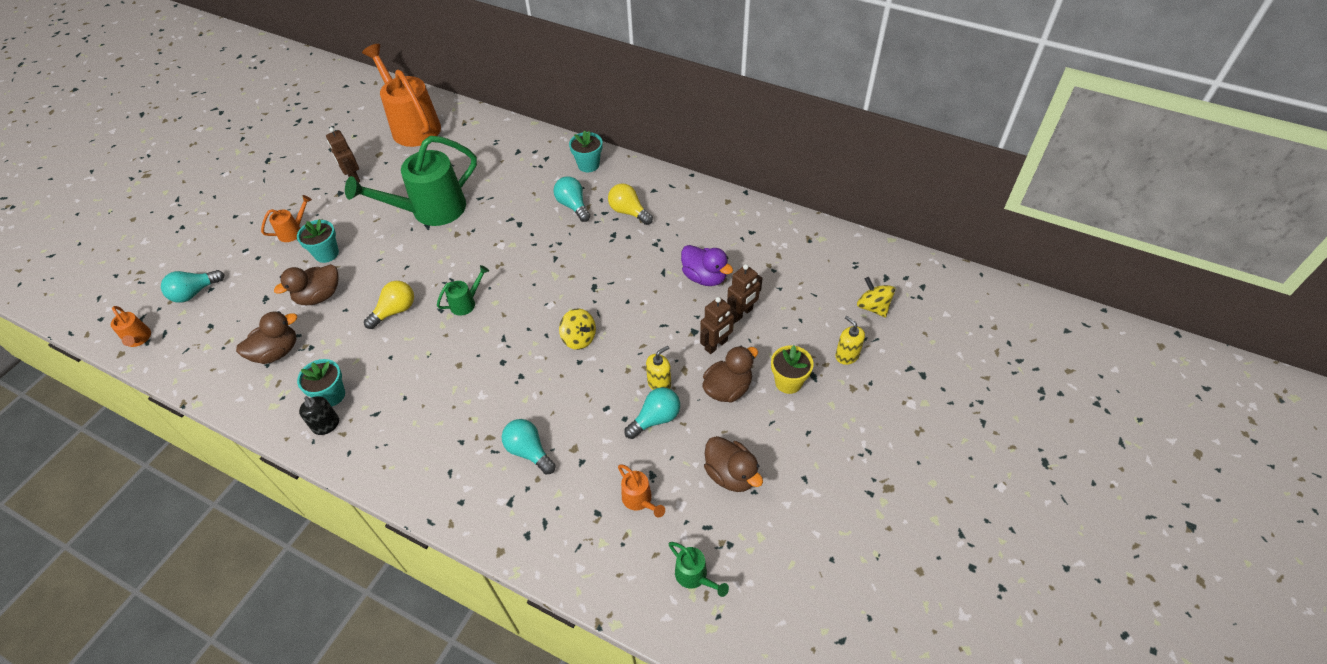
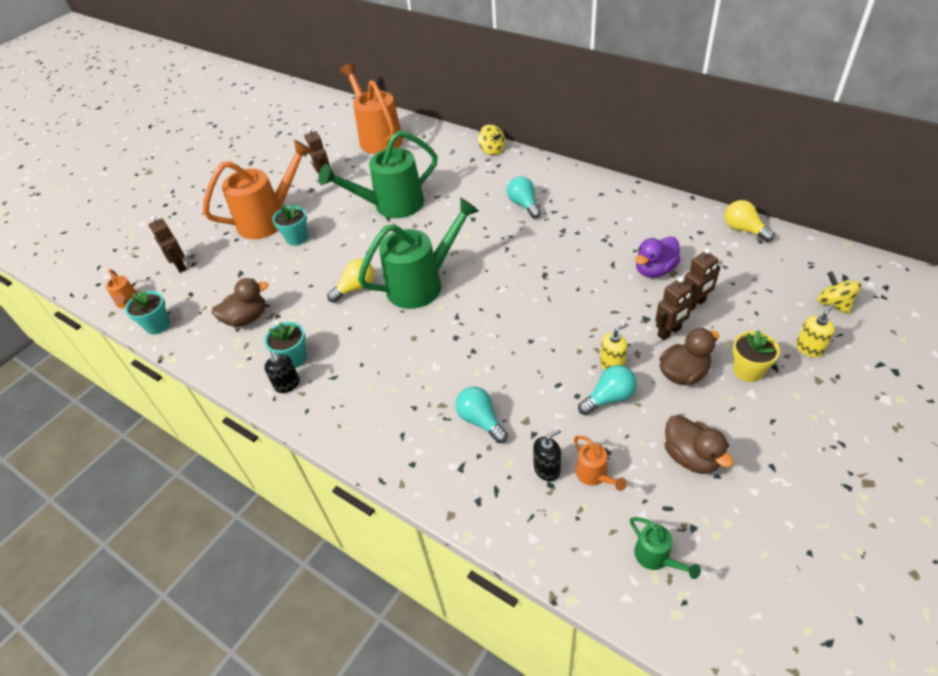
camera: 10 degrees right, 5 degrees down
(194, 293) = (179, 266): turquoise light bulb -> brown robot
(293, 231) = (269, 219): orange watering can -> orange watering can, size x2.31
(319, 296) = (288, 273): brown duck -> none
(466, 303) = (422, 284): green watering can -> green watering can, size x2.31
(579, 338) = (530, 320): yellow spinning top -> yellow spinning top (492, 150)
(588, 165) = (538, 171): turquoise flower pot -> turquoise flower pot (157, 325)
(594, 497) = (547, 469): none -> black soap dispenser
(629, 212) = (577, 211): yellow light bulb -> yellow light bulb (743, 230)
(704, 277) = (654, 270): purple duck -> purple duck turned 90 degrees clockwise
(847, 355) = (809, 348): yellow soap dispenser -> yellow soap dispenser turned 75 degrees clockwise

